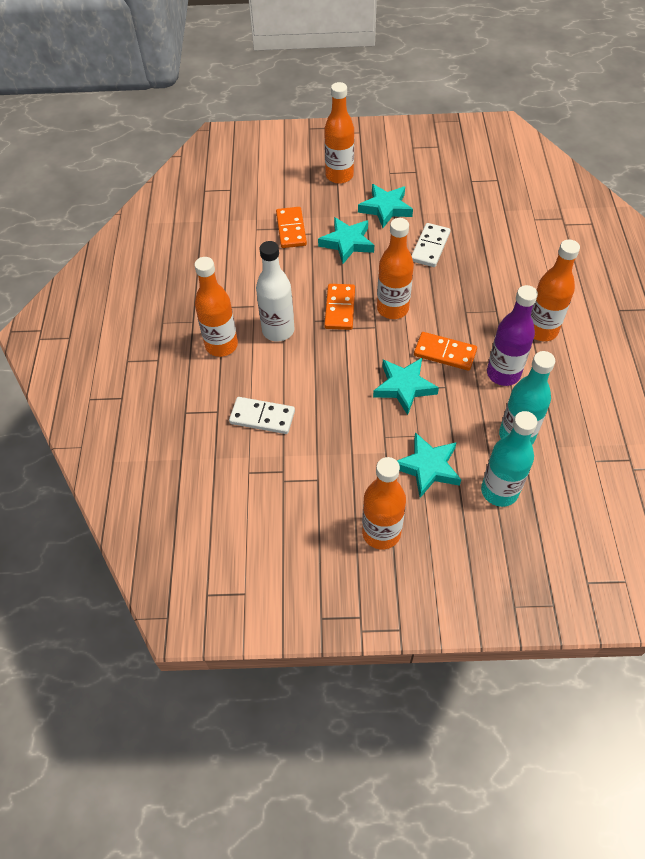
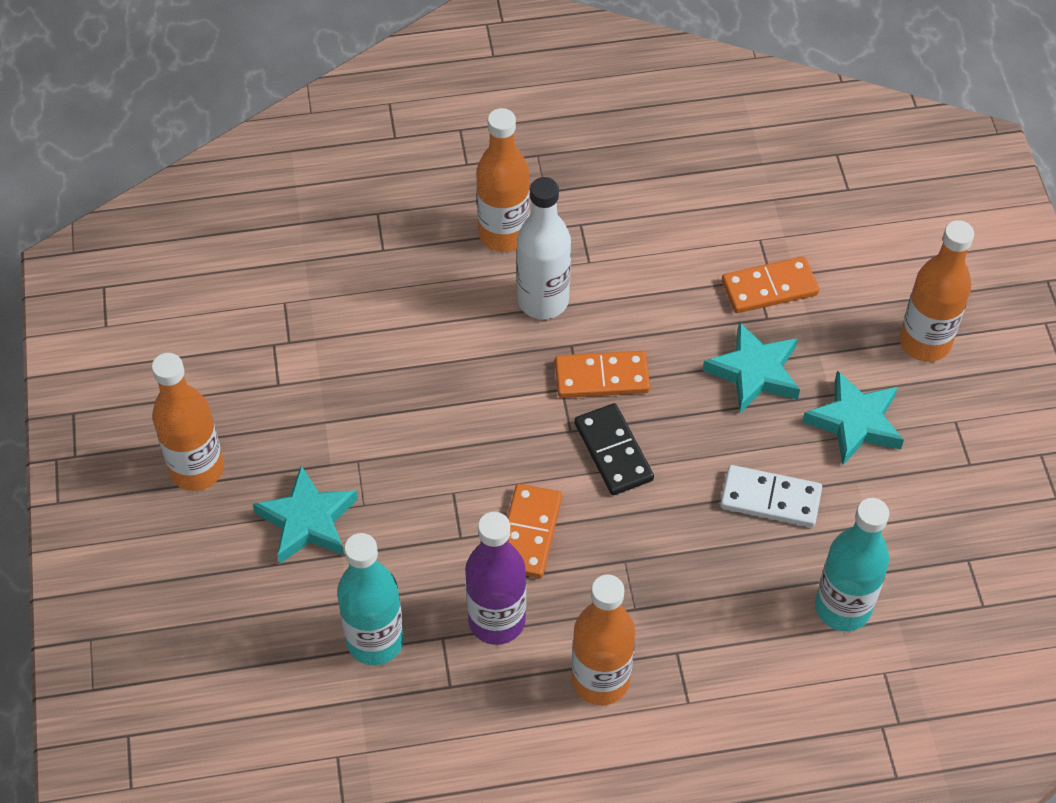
camera: 80 degrees right, 0 degrees up
(262, 417) = (378, 304): white domino -> none
(392, 309) = (613, 451): orange bottle -> black domino
(404, 387) = (453, 479): turquoise star -> none
(499, 491) = (272, 617): turquoise bottle -> turquoise bottle (842, 607)

